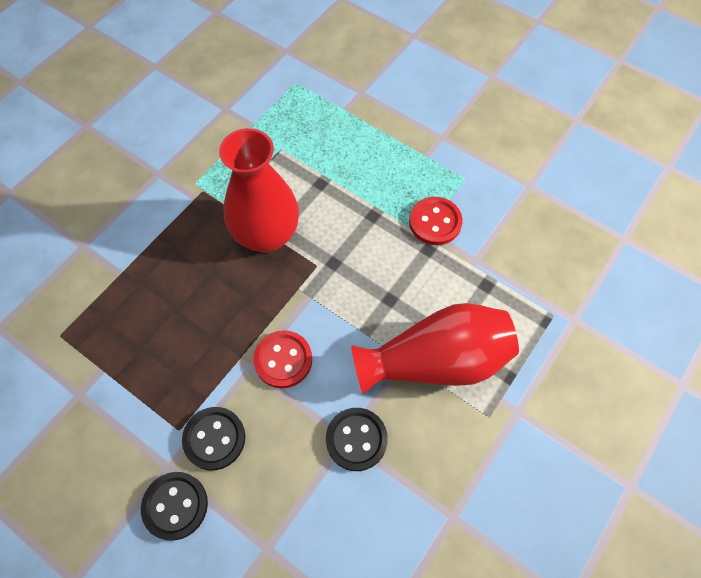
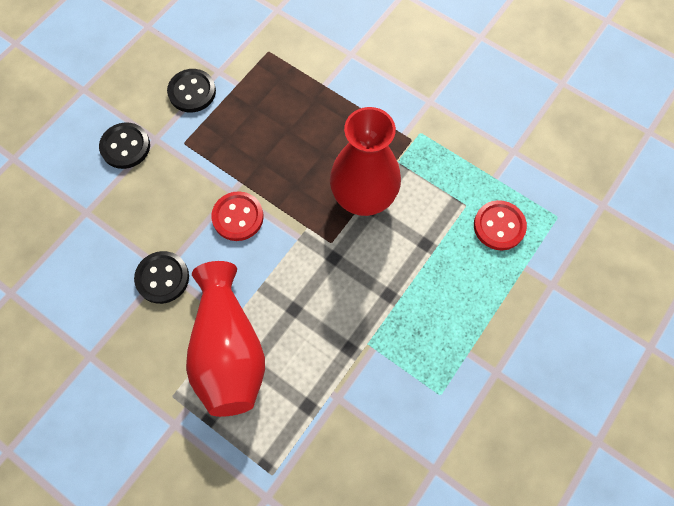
camera: 90 degrees right, 5 degrees up
(214, 439) = (174, 169): black button -> black button (192, 92)
(435, 222) = (382, 358): red button -> red button (499, 226)

